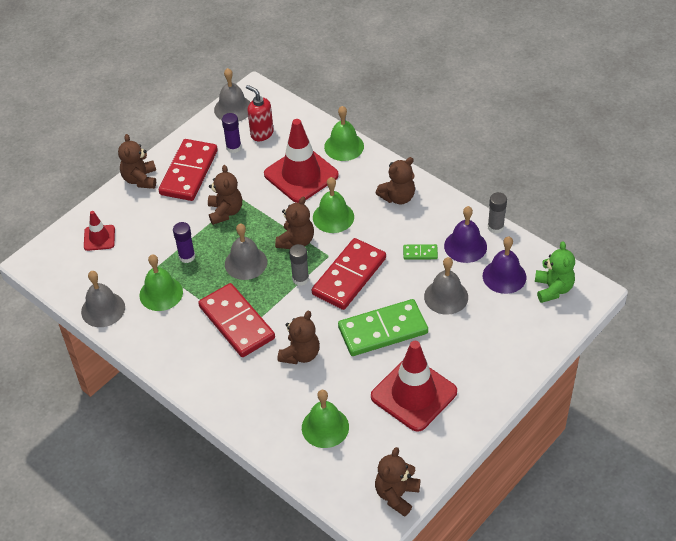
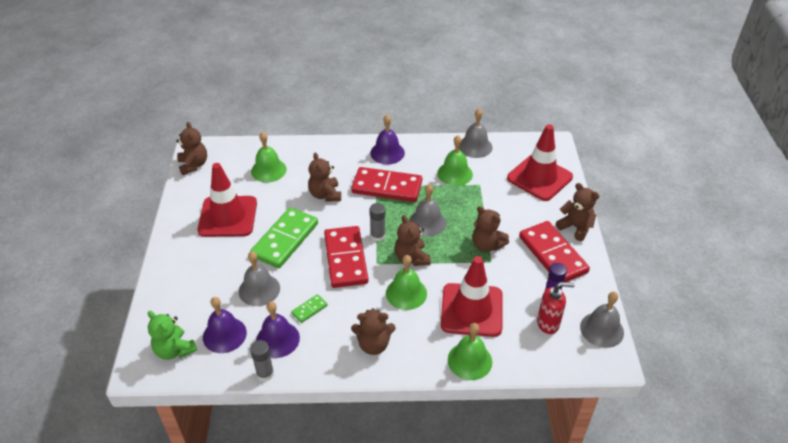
camera: 135 degrees right, 5 degrees down
(99, 238) = (539, 178): red traffic cone -> red traffic cone, size x1.97
(187, 256) = (470, 202): purple glue stick -> none
(189, 363) = (387, 153): none -> purple bell
(398, 197) = (373, 344): brown teddy bear -> brown teddy bear turned 105 degrees counterclockwise

